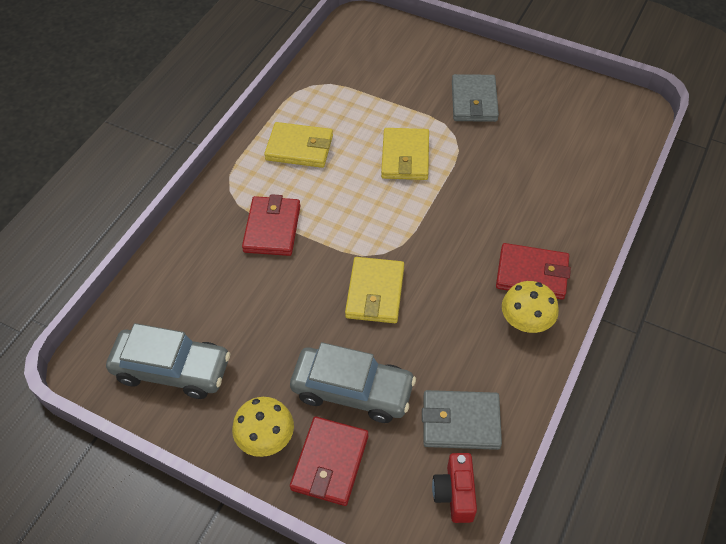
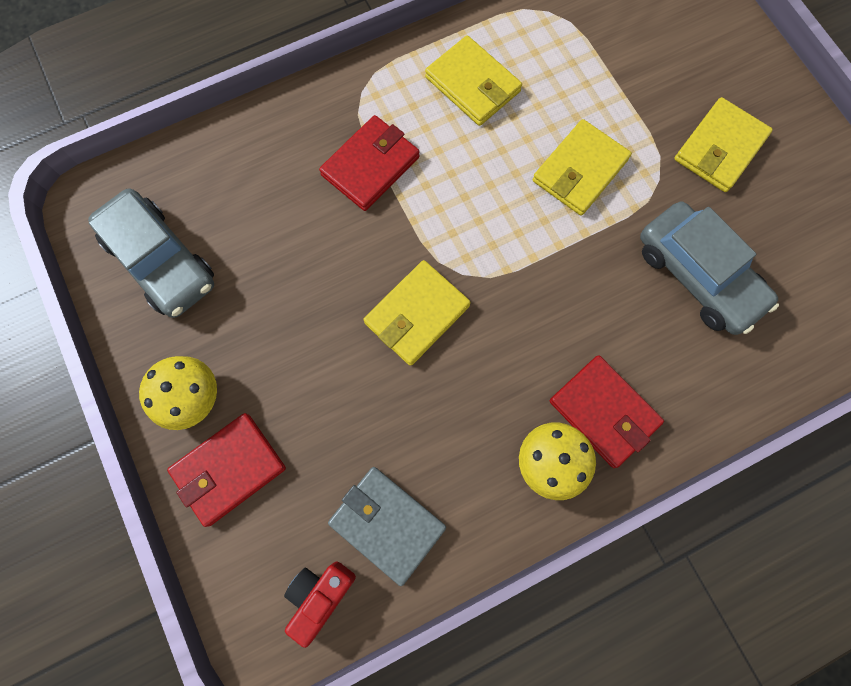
camera: 35 degrees right, 20 degrees up
(352, 390) = (309, 409): grey car -> grey car (697, 275)
(474, 101) = (719, 148): grey wallet -> yellow wallet

